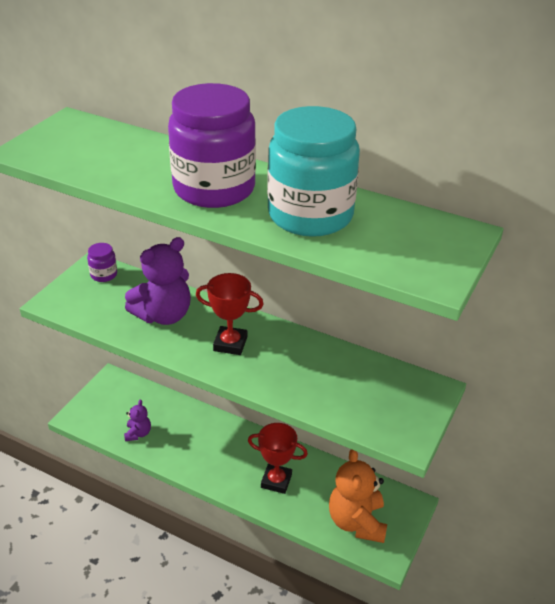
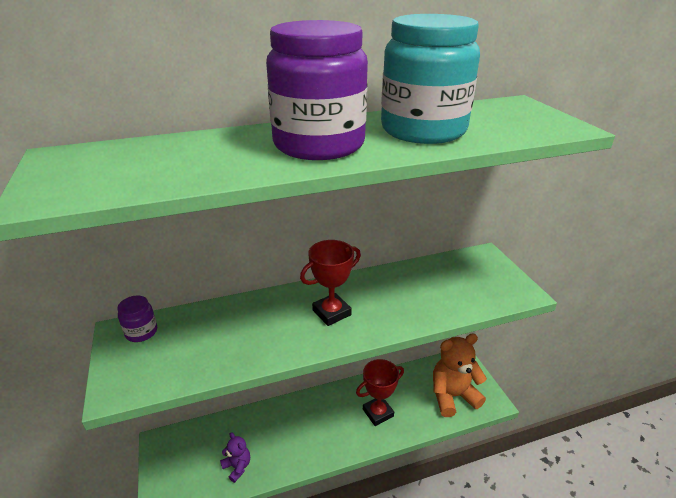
camera: 45 degrees left, 5 degrees down
(163, 315) = (247, 328): purple teddy bear -> none
(357, 522) = (452, 396): orange teddy bear -> orange teddy bear turned 120 degrees clockwise

